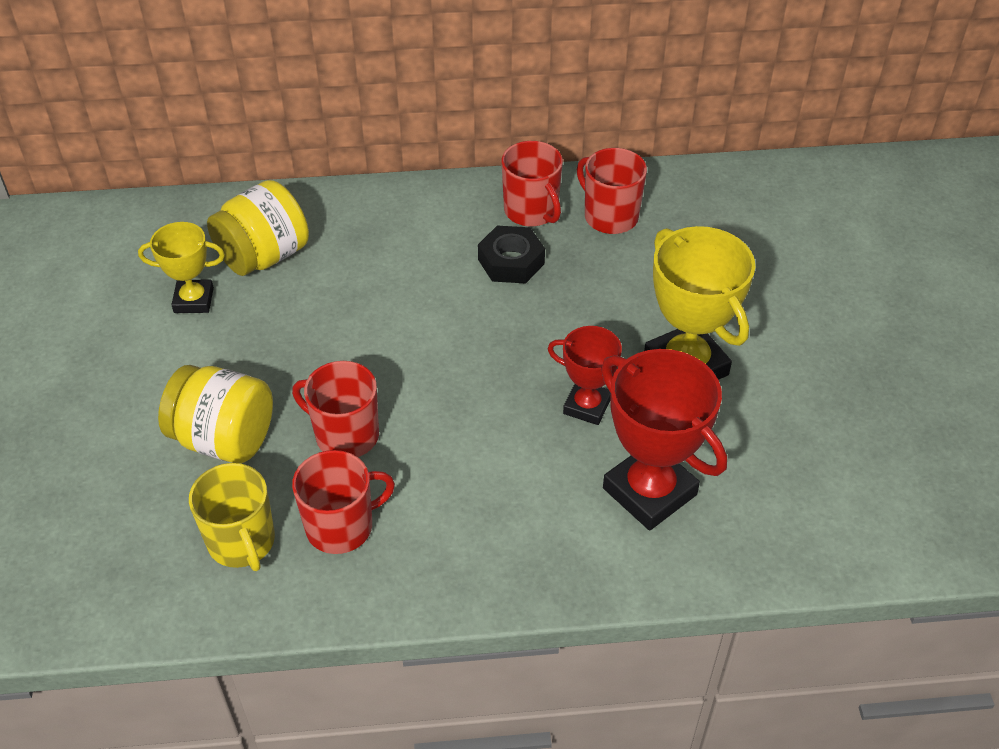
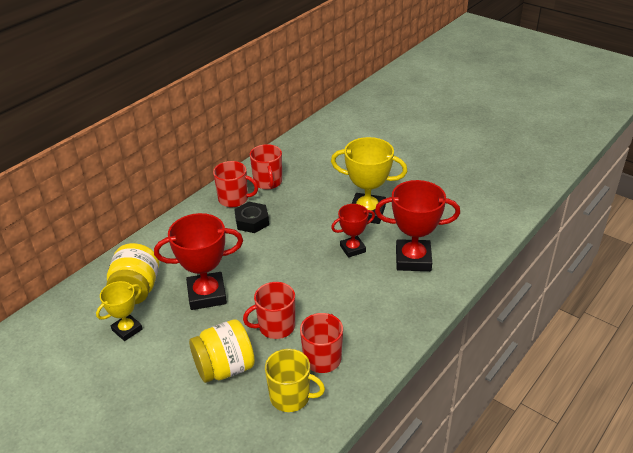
camera: 45 degrees left, 10 degrees down
(327, 324) = (207, 295): none -> red trophy
(609, 216) = (268, 182): red mug -> red mug turned 105 degrees counterclockwise

